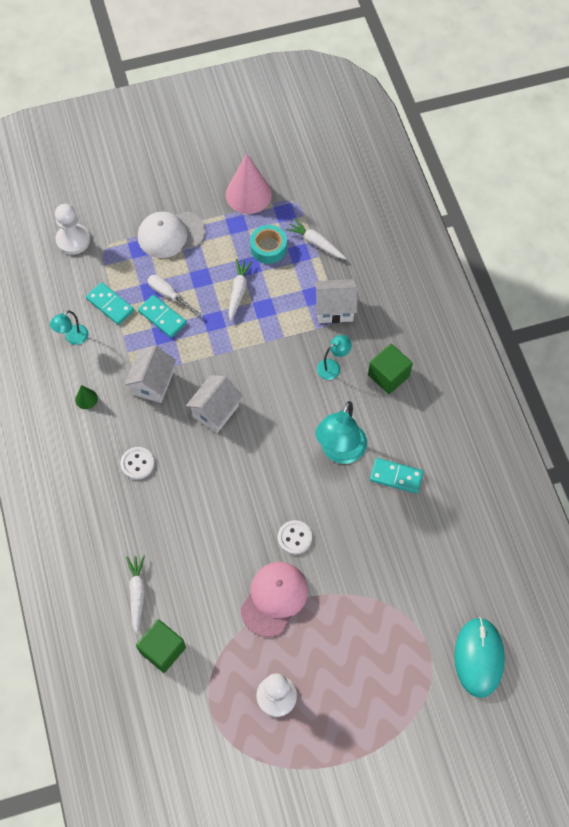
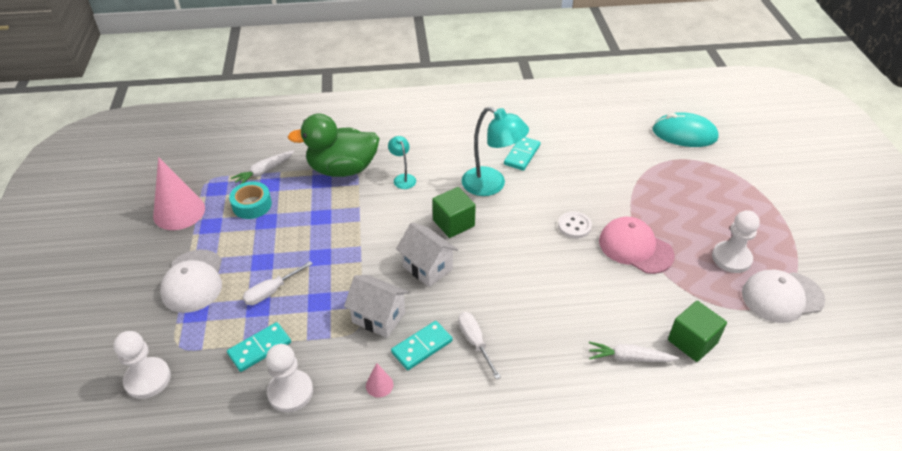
camera: 80 degrees left, 20 degrees down
(73, 338) = (290, 392): turquoise lamp -> white pawn
(86, 399) = (379, 385): green cone -> pink cone
(137, 464) = (475, 342): white button -> white screwdriver
(162, 317) = (297, 300): turquoise domino -> turquoise domino (422, 347)
(231, 743) = (782, 297): none -> white cap
(238, 291) = (292, 233): white carrot -> none
(334, 309) = (342, 169): white house -> green duck
(388, 375) = (423, 146): green cube -> green cube (453, 223)

